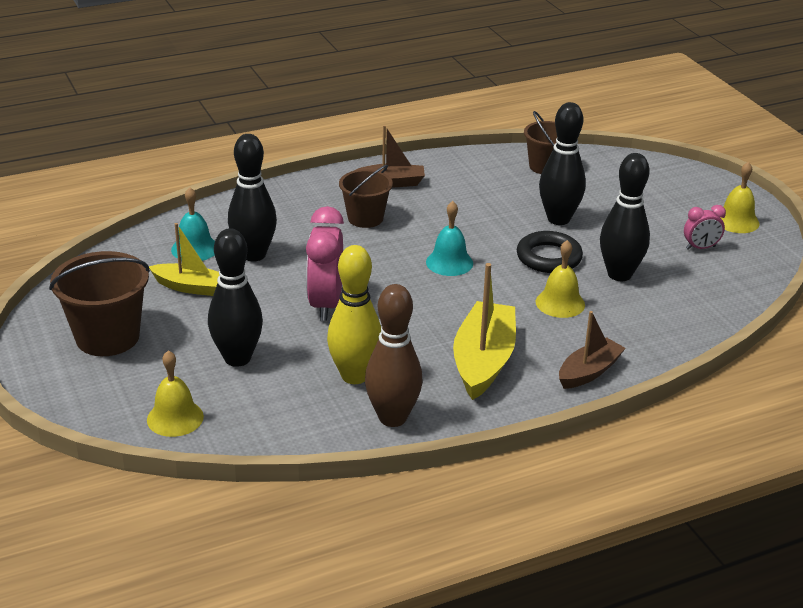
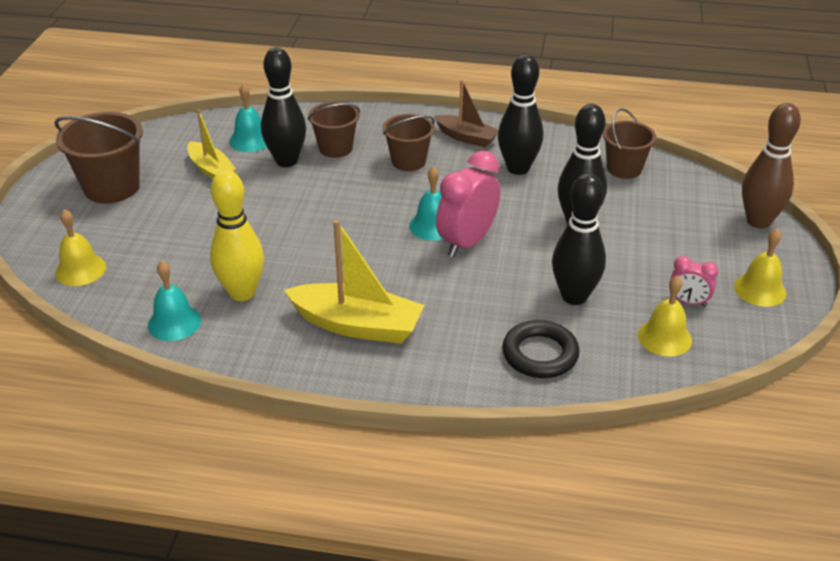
camera: 35 degrees right, 5 degrees up
(237, 358) = (176, 241): black bowling pin -> black bowling pin (518, 168)
(286, 229) = (335, 148): none -> brown bucket
(325, 423) = (174, 322): none -> turquoise bell
(326, 304) = (291, 223): pink clock -> pink clock (467, 242)
(392, 418) = (228, 341): brown bowling pin -> brown bowling pin (758, 221)
(483, 361) = (357, 325): yellow boat -> yellow boat turned 60 degrees clockwise
(549, 257) = (526, 254): black ring -> black ring (540, 354)
(560, 303) = (486, 301): yellow bell -> yellow bell (664, 337)
(589, 372) = (436, 376): brown boat -> none

